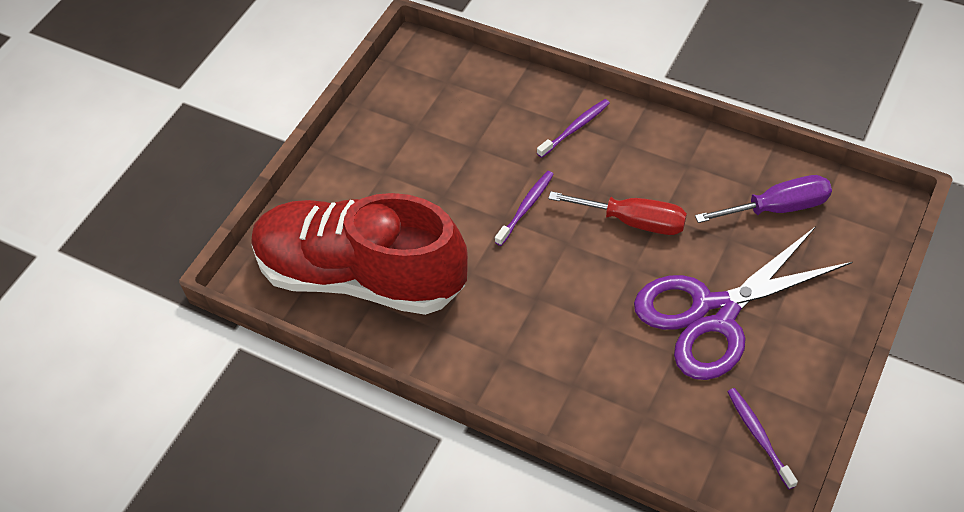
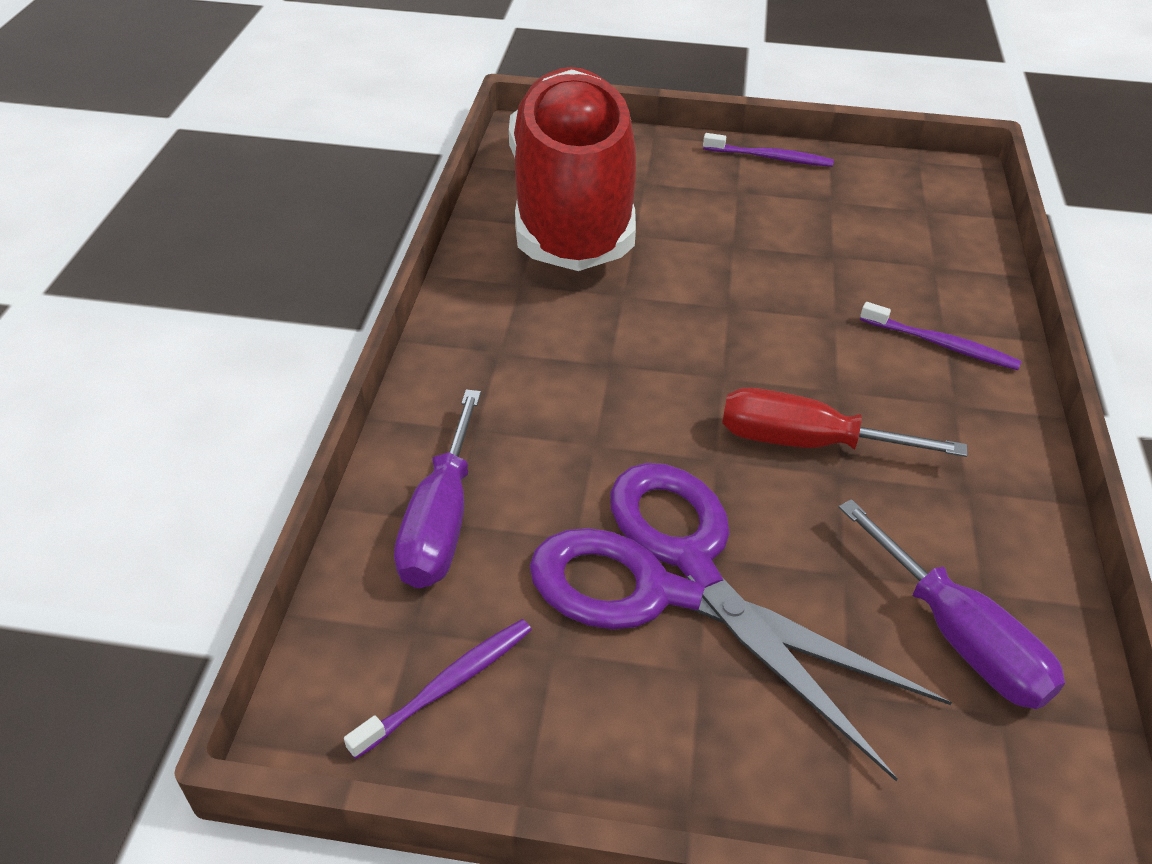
camera: 65 degrees right, 10 degrees down
(526, 207) = (761, 323): purple toothbrush -> purple toothbrush (770, 158)
(633, 221) = (806, 442): red screwdriver -> red screwdriver turned 105 degrees clockwise
(643, 418) = (441, 521): none -> purple screwdriver

